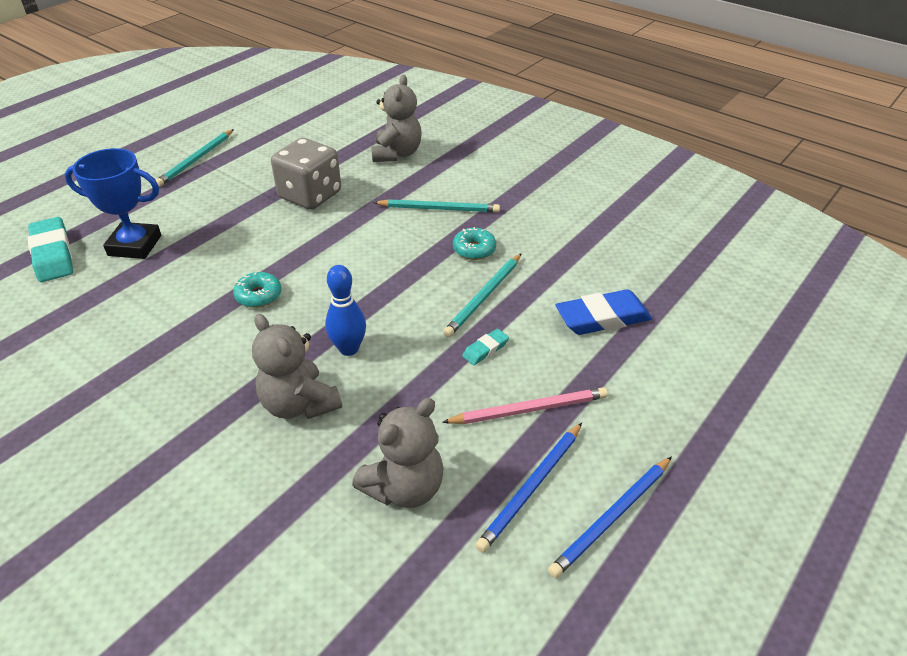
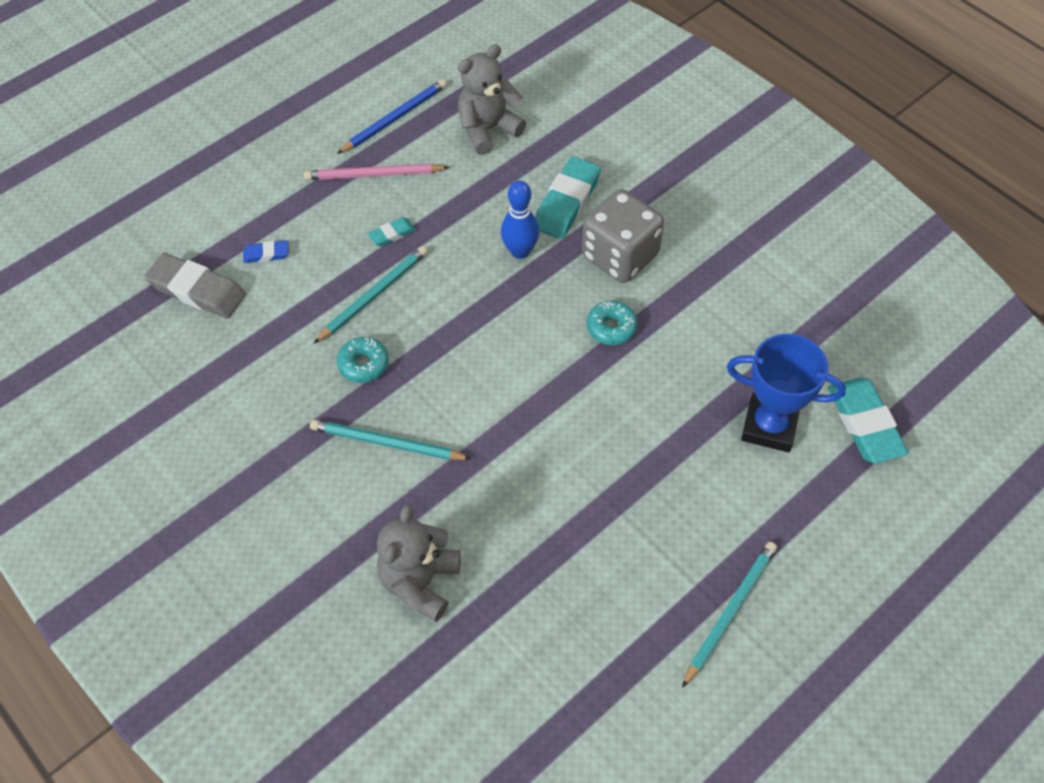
camera: 170 degrees left, 15 degrees up
(299, 404) = (566, 202): grey teddy bear -> turquoise eraser
(310, 195) = (554, 496): grey dice -> grey dice (620, 256)
(602, 318) = (266, 254): blue eraser -> blue eraser, size x0.50
(611, 518) = (346, 94): blue pencil -> none
(647, 283) = (197, 290): none -> grey eraser

